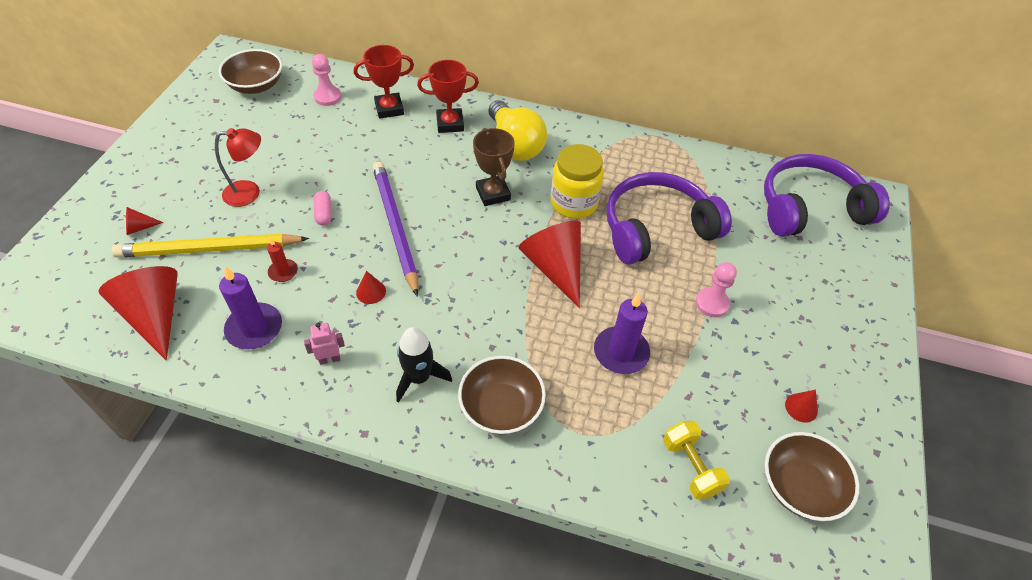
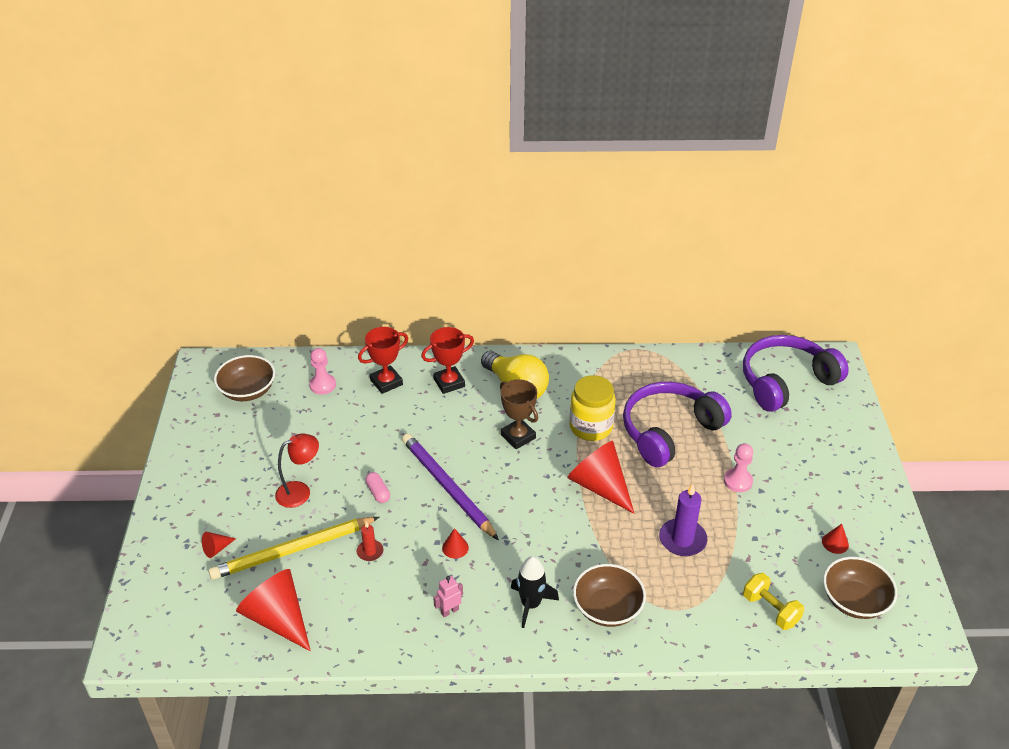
camera: 15 degrees left, 10 degrees down
(254, 328) = (371, 604): purple candle -> none

